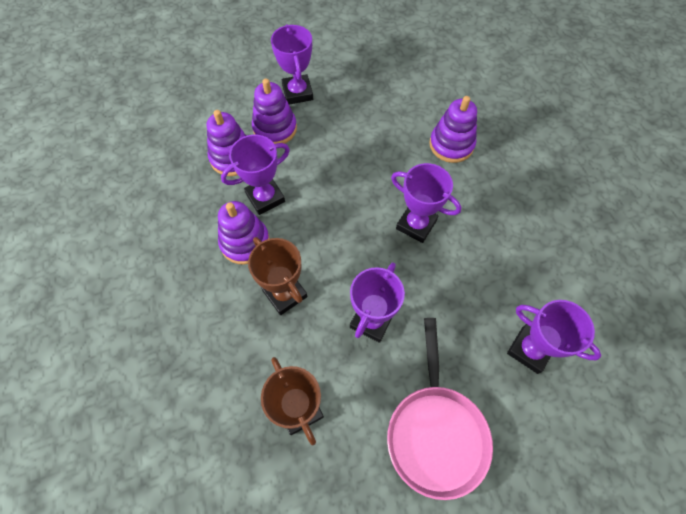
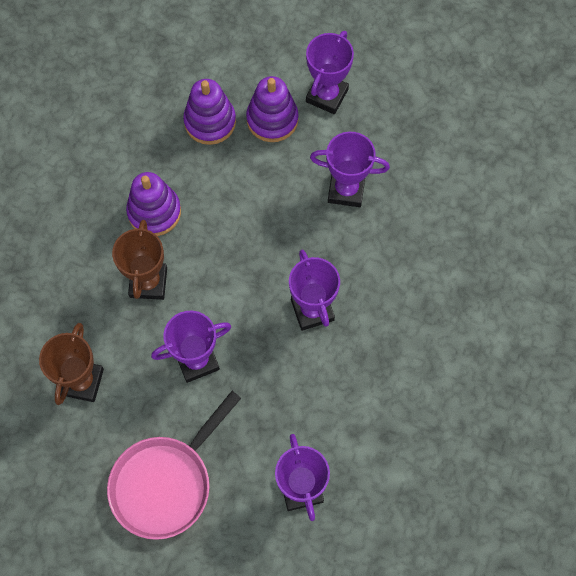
camera: 40 degrees right, 5 degrees up
(265, 198) = (205, 183): purple trophy -> purple trophy (346, 190)
(451, 145) = (421, 260): purple stacking toy -> none

